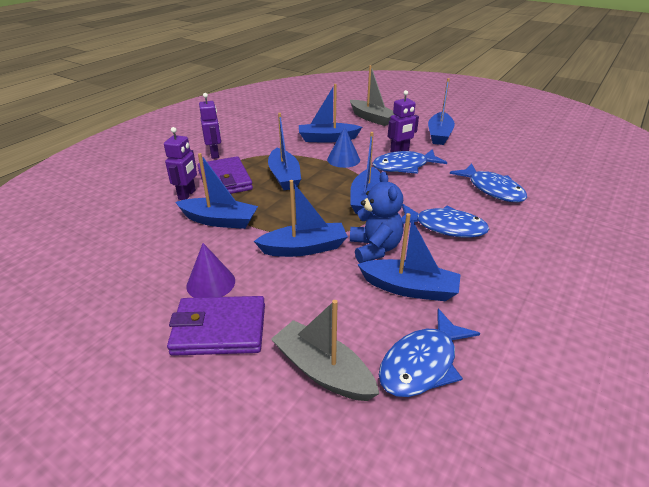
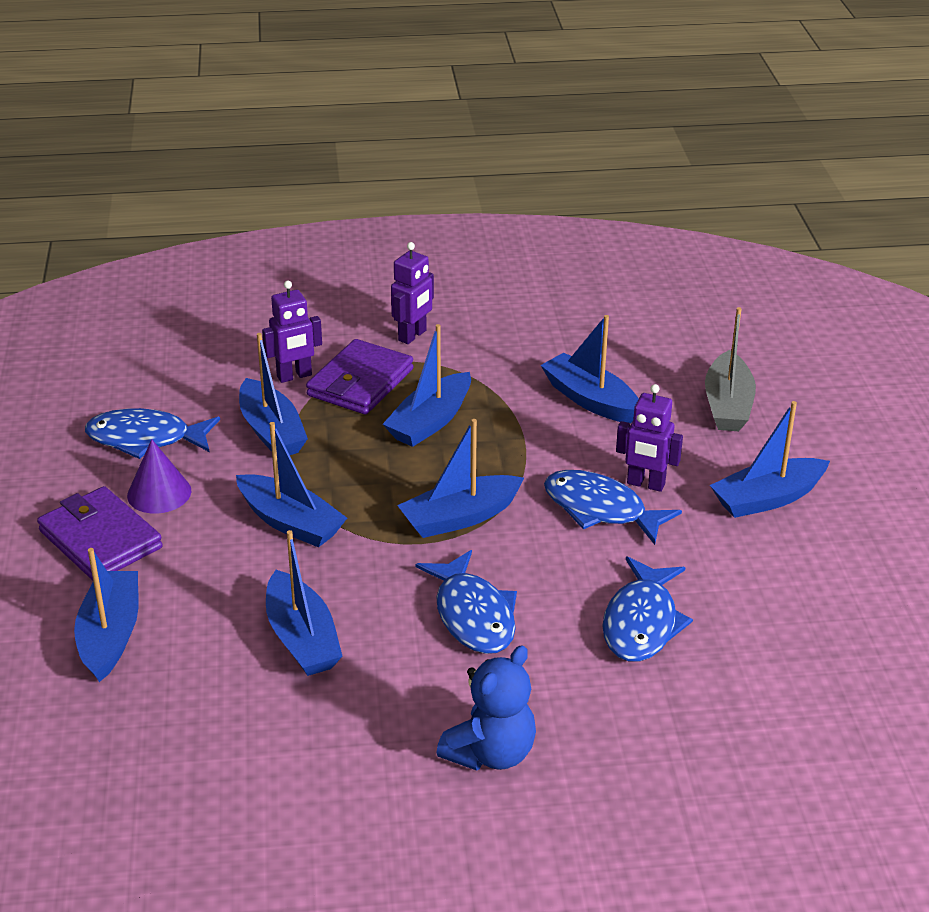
camera: 50 degrees right, 0 degrees up
(323, 371) = (110, 635): grey boat -> blue boat
(343, 159) = (546, 445): blue cone -> none
(375, 248) = (352, 576): blue teddy bear -> blue teddy bear (491, 753)
(422, 363) = (185, 698): blue fish -> blue fish (146, 439)

